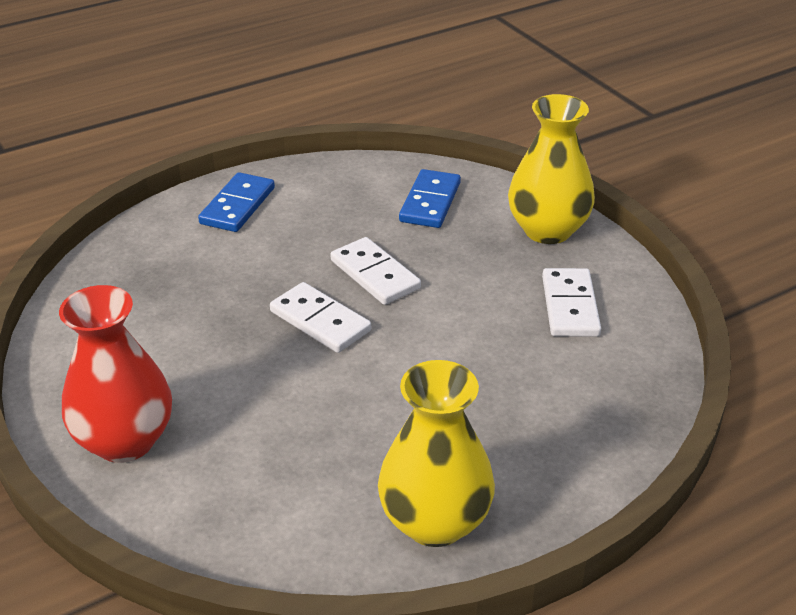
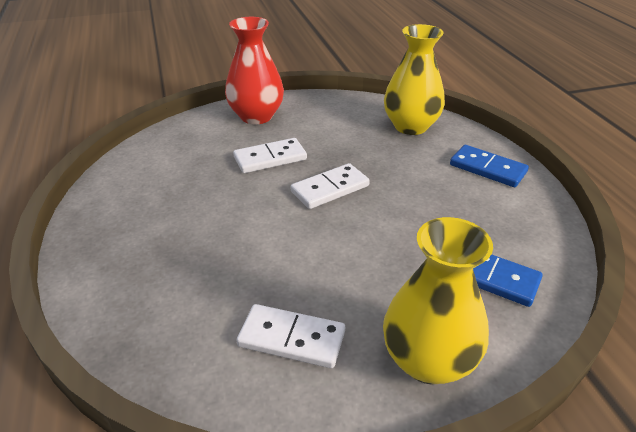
camera: 105 degrees right, 0 degrees up
(374, 274) = (379, 222): white domino -> white domino (270, 158)
(435, 522) = (117, 206): yellow vase -> yellow vase (410, 126)

